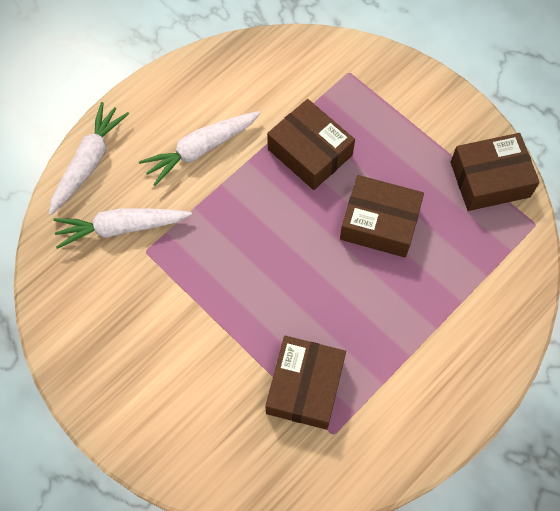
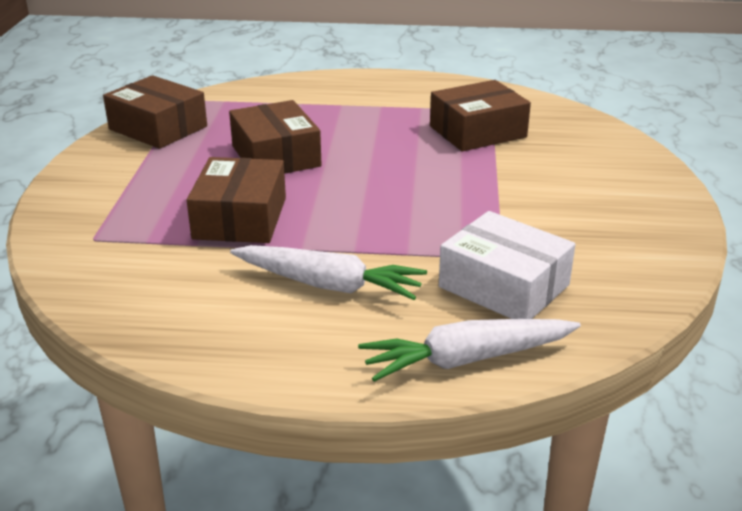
camera: 130 degrees left, 35 degrees down
(121, 228) = (504, 286): white carrot -> white box

